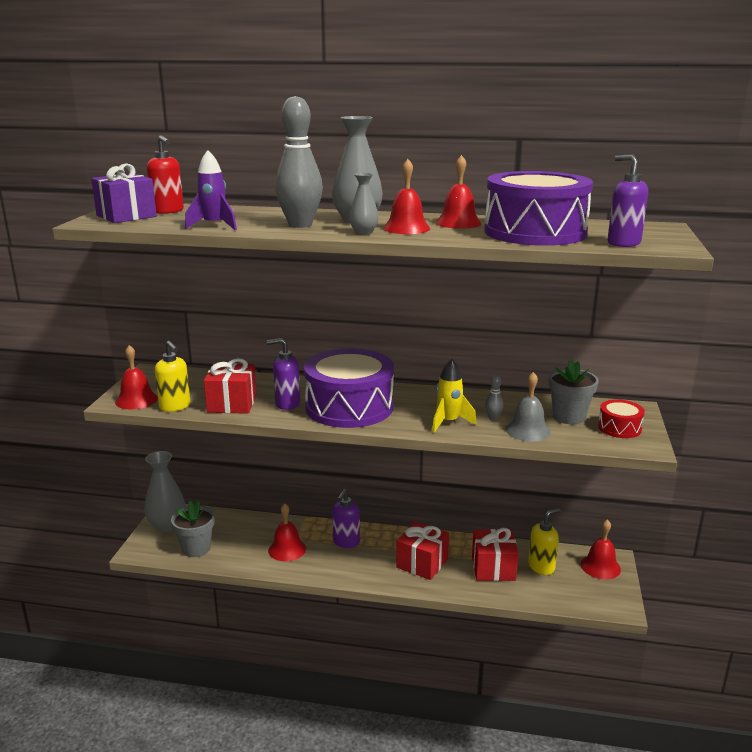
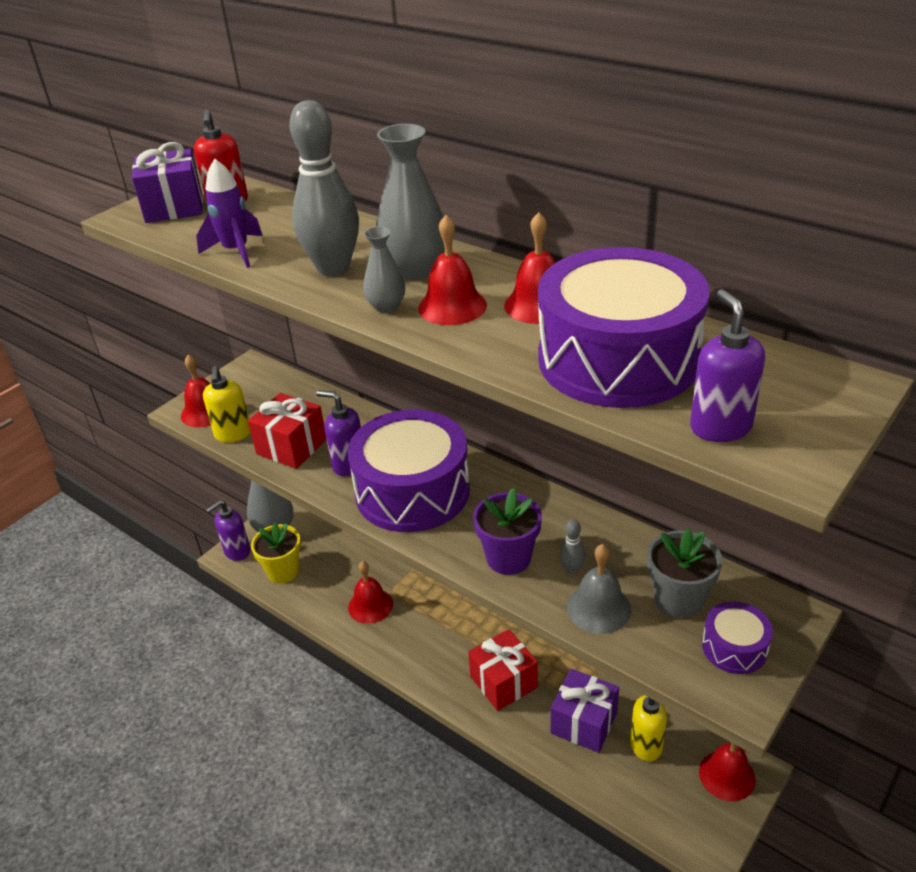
camera: 30 degrees right, 15 degrees up
(196, 548) = (283, 571): grey flower pot -> yellow flower pot
(346, 542) = (438, 618): purple soap dispenser -> purple soap dispenser (237, 551)
(449, 422) = (508, 558): yellow rocket -> purple flower pot
(493, 568) = (584, 722): red gift -> purple gift
(619, 428) = (734, 647): red drum -> purple drum

